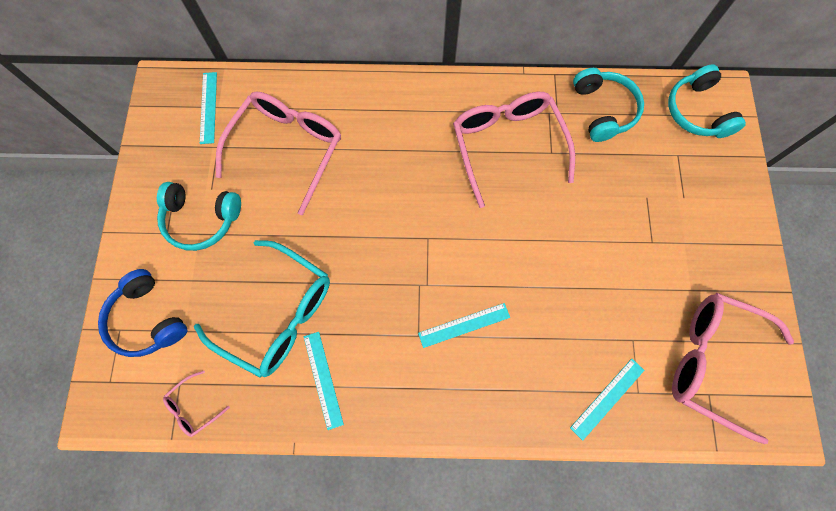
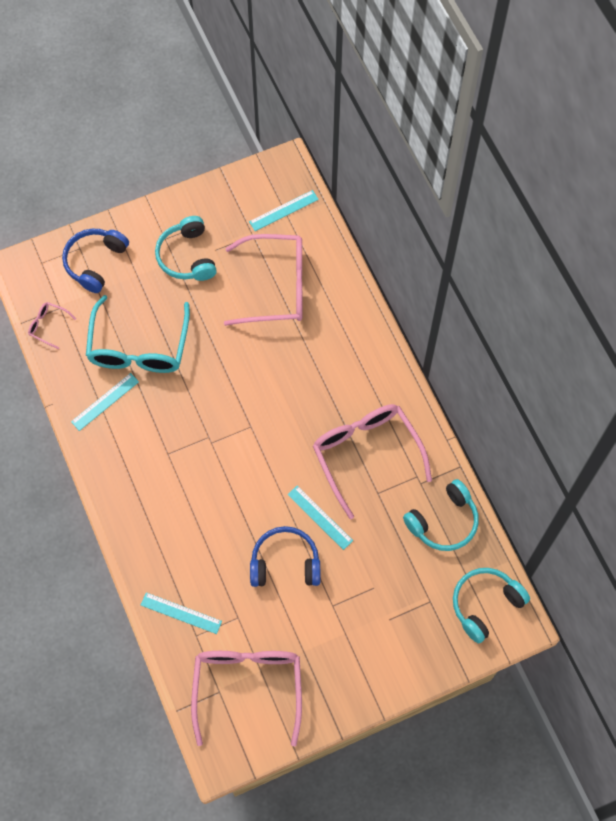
camera: 65 degrees right, 5 degrees down
(464, 325) = (191, 484): turquoise ruler -> turquoise ruler (320, 517)
(507, 145) = (366, 454): pink glasses -> pink glasses turned 75 degrees counterclockwise
(591, 268) = (285, 563): none -> blue headphones

